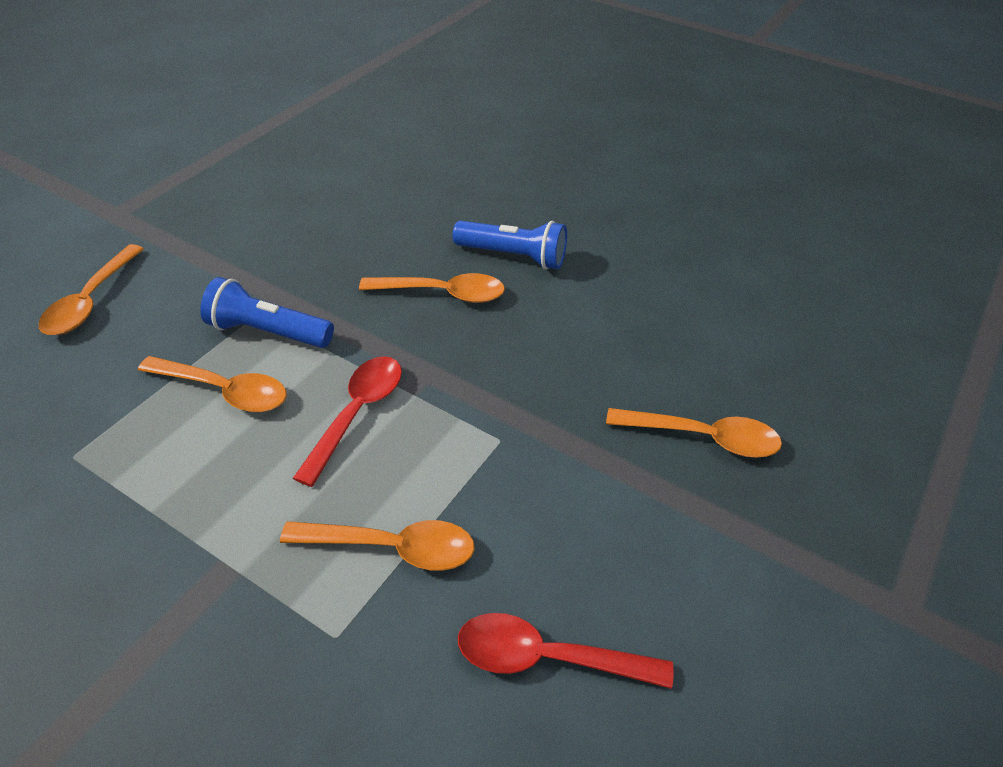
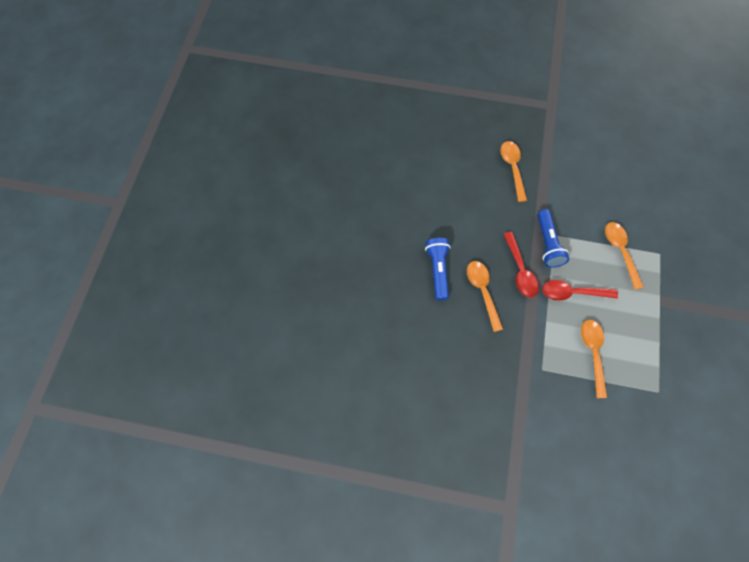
camera: 110 degrees left, 20 degrees up
(91, 301) = (580, 460): orange spoon -> none
(268, 332) = (550, 357): blue flashlight -> blue flashlight (548, 244)
(547, 657) = (627, 192): red spoon -> red spoon (520, 270)

